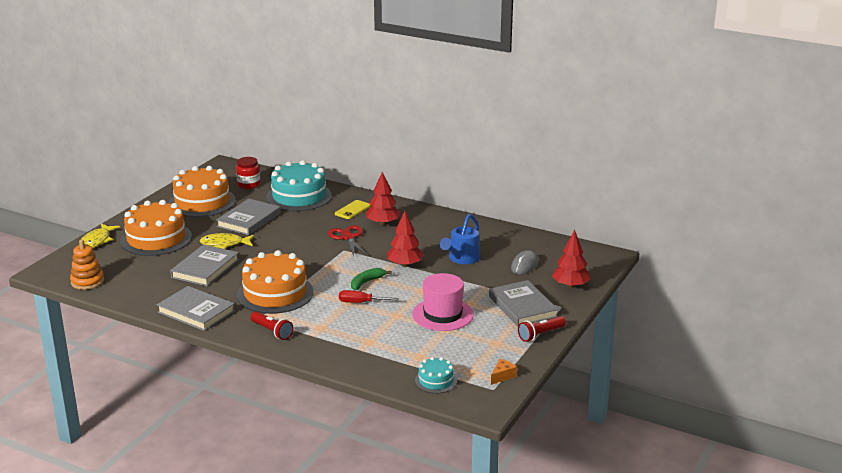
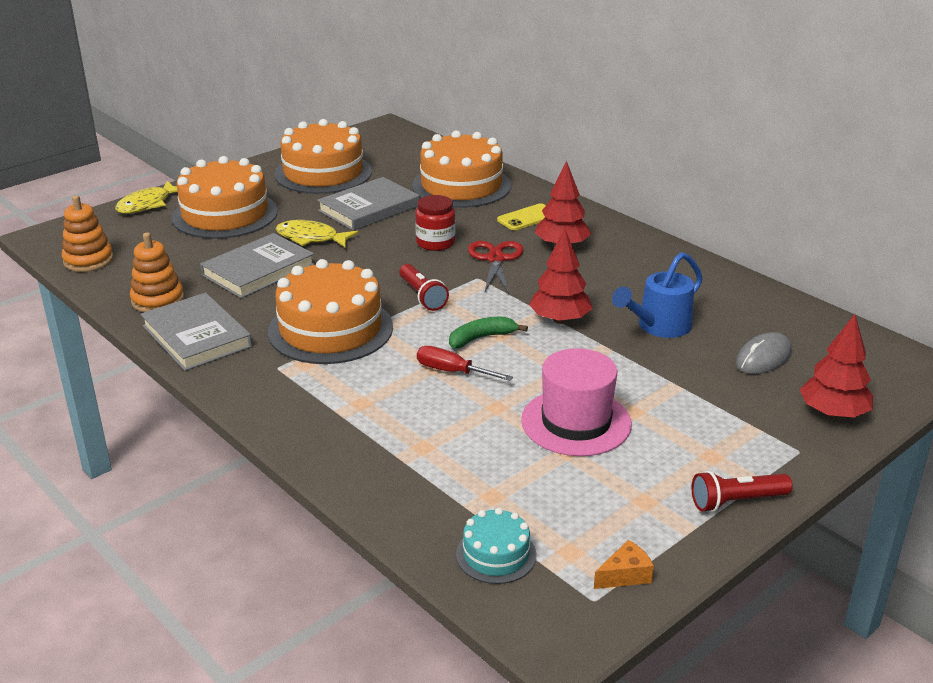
camera: 20 degrees right, 5 degrees up
(154, 296) = (158, 300): none -> orange stacking toy
(249, 184) = (402, 158): red jar -> red jar (435, 243)
(272, 331) = (283, 394): red flashlight -> red flashlight (422, 296)
(299, 196) = (461, 186): turquoise cake -> orange cake
(522, 306) = (726, 436): grey book -> none

